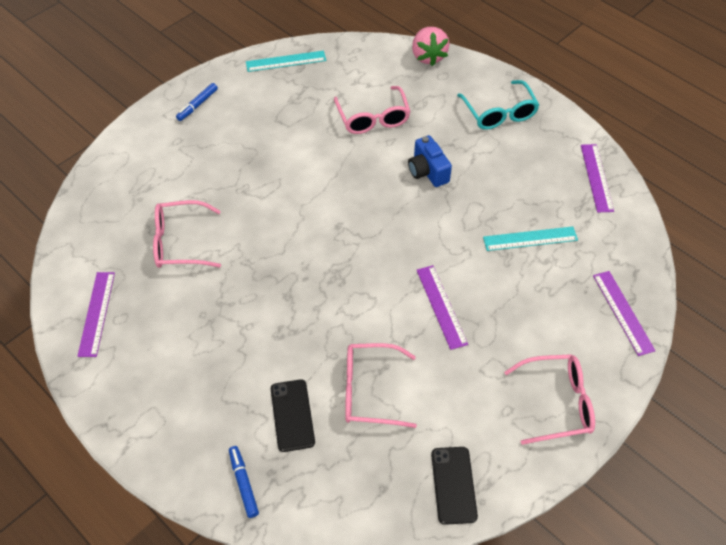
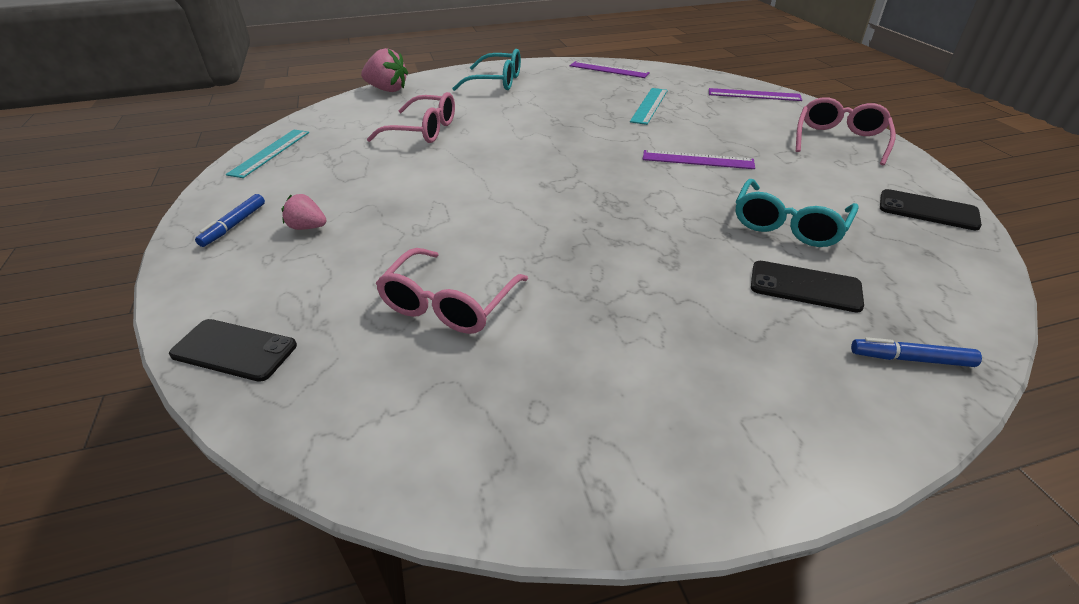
camera: 60 degrees left, 15 degrees down
(97, 313) = (504, 439): purple ruler -> none
(103, 179) = (234, 350): none -> black phone
(197, 105) = (234, 225): blue marker -> blue marker turned 45 degrees clockwise
(214, 138) = (307, 227): none -> pink strawberry
(369, 391) = (788, 225): pink glasses -> turquoise glasses
(427, 171) = (525, 124): blue camera -> none

